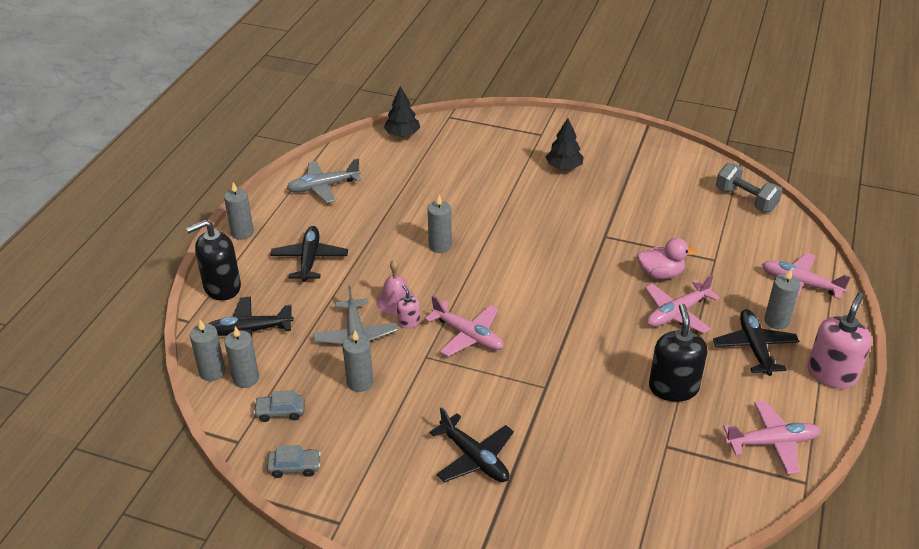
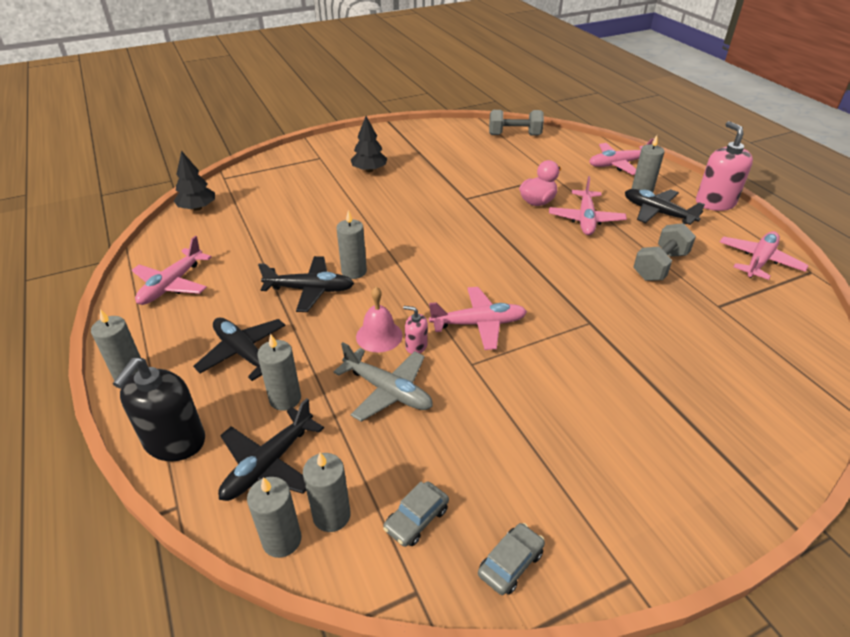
camera: 45 degrees left, 0 degrees up
(323, 187) = (172, 285): grey plane -> pink plane
(360, 382) = (450, 428): grey candle -> grey candle (285, 399)
(474, 458) = (632, 416): black plane -> black plane (310, 290)
(673, 387) = (660, 266): black soap dispenser -> grey dumbbell

